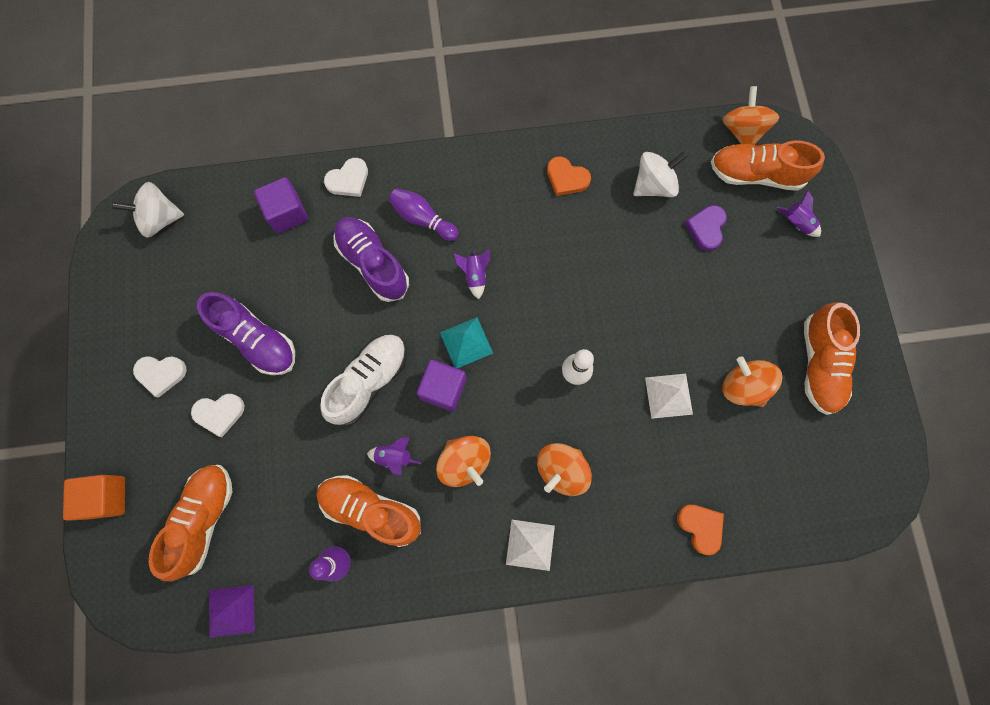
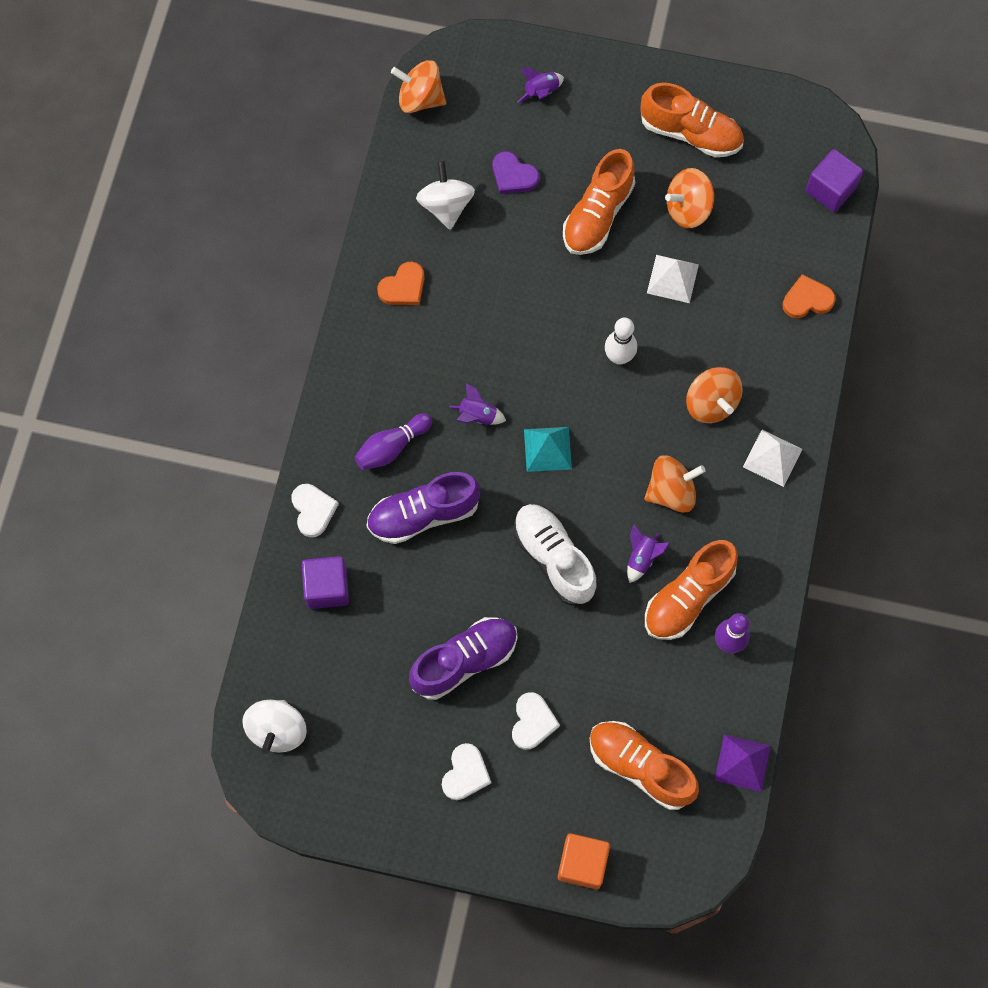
camera: 70 degrees left, 5 degrees down
(443, 389) = (589, 487): purple cube -> purple cube (830, 190)
(755, 174) = (473, 106): orange shoe -> orange shoe (597, 215)

